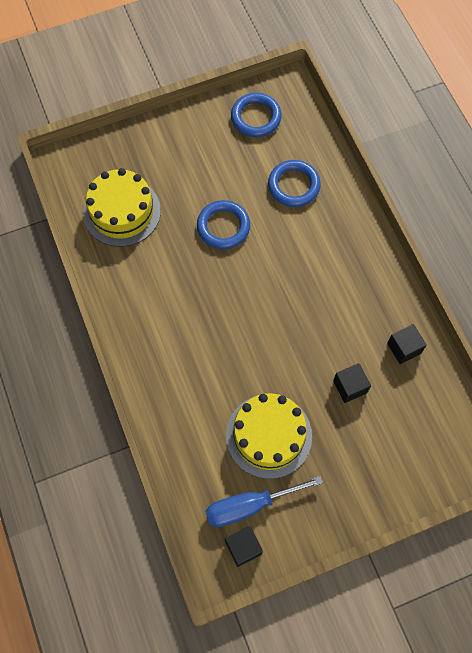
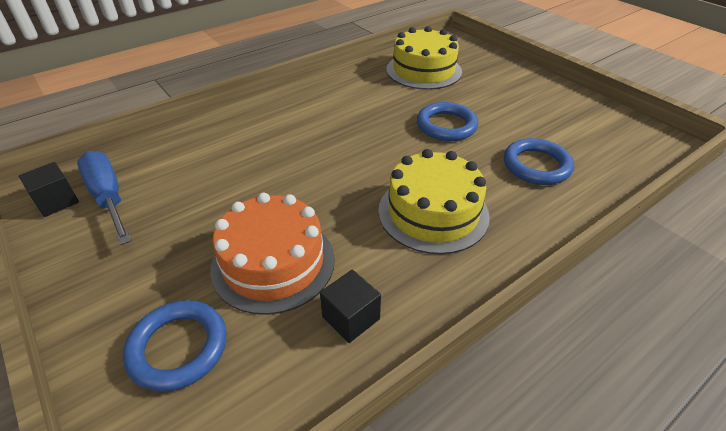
camera: 75 degrees right, 25 degrees down
(256, 117) = (598, 125): blue ring -> blue ring (178, 347)
(269, 436) = (197, 199): yellow cake -> yellow cake (433, 212)
(350, 387) = (273, 263): black cube -> orange cake

